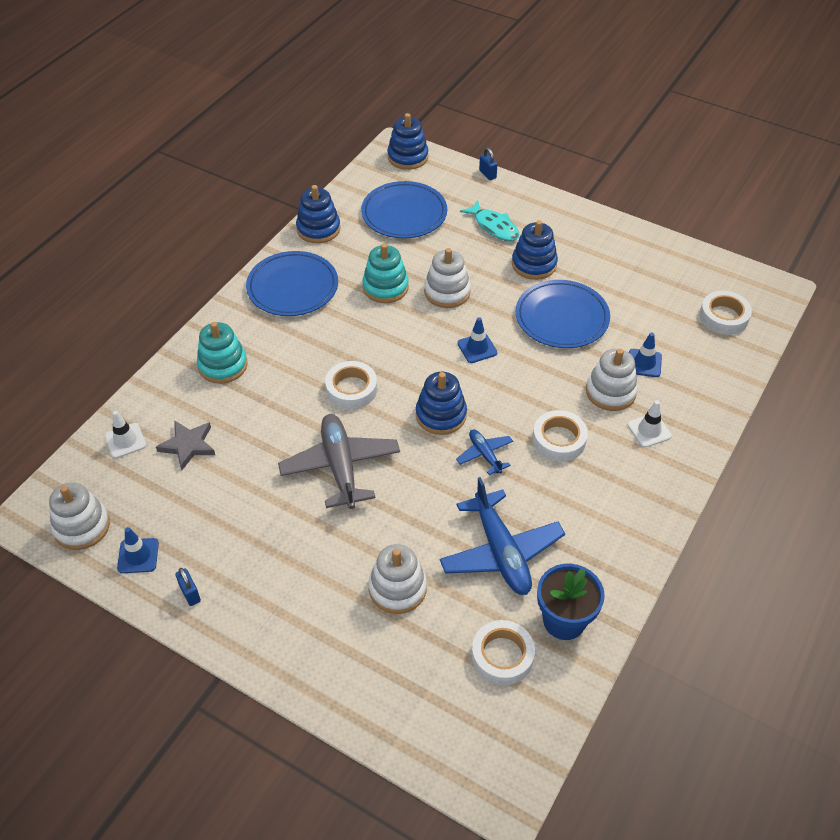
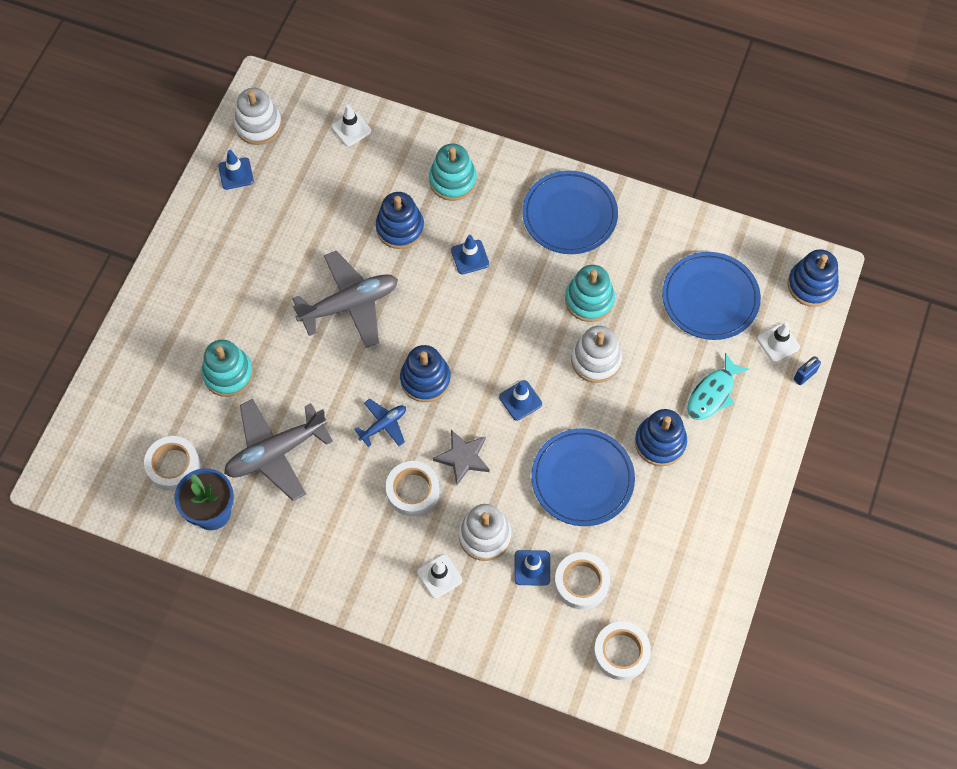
camera: 80 degrees right, 15 degrees up
(188, 445) = (354, 178): grey star -> grey star (463, 458)
(190, 593) = (205, 220): blue padlock -> none
(314, 364) = (470, 257): none -> blue traffic cone
(318, 229) = (663, 219): blue stacking toy -> blue stacking toy (400, 228)
(351, 389) = (443, 295): white tape -> white tape (581, 582)
(397, 588) = (228, 374): white stacking toy -> turquoise stacking toy
(455, 183) = (778, 343): none -> white traffic cone
(501, 552) = (276, 452): blue plane -> grey plane

